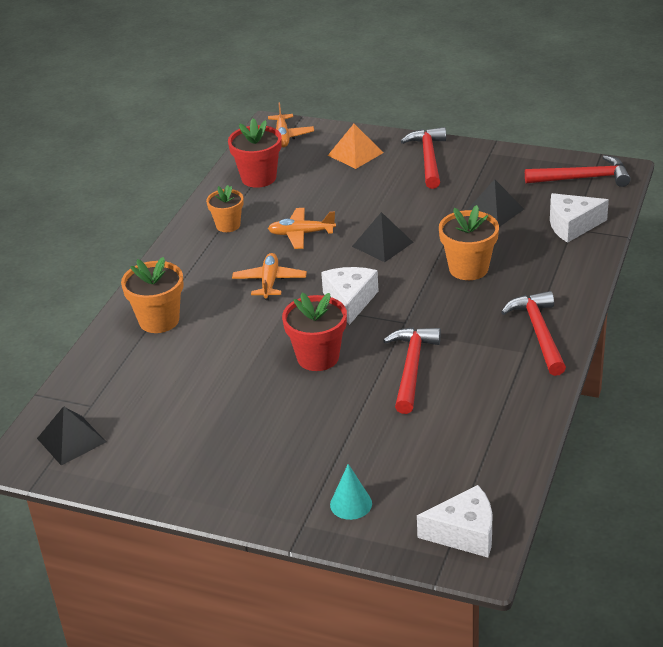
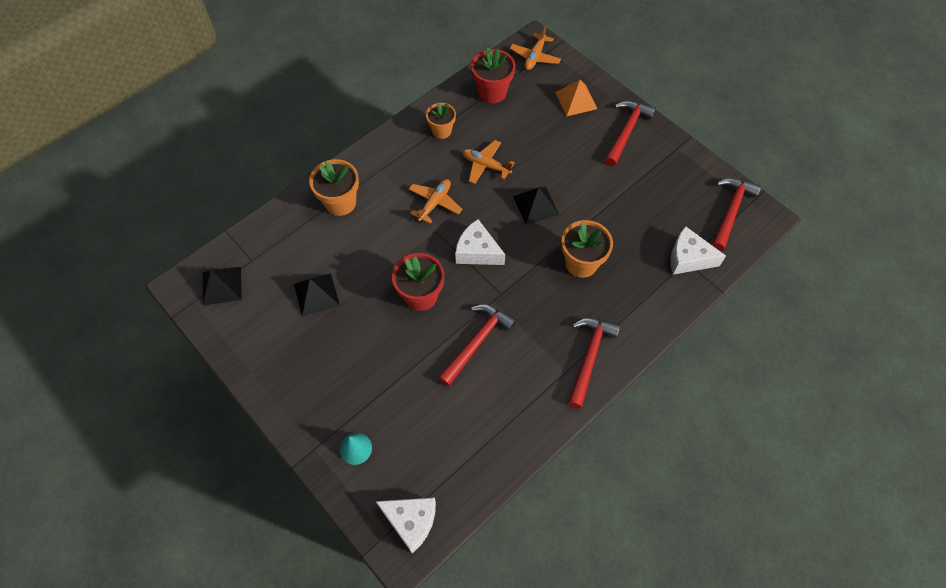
camera: 25 degrees right, 25 degrees up
(350, 301) = (477, 251): white cheese -> white cheese turned 90 degrees counterclockwise
(494, 211) = (639, 212): black pyramid -> black pyramid (316, 294)
(583, 178) = (731, 211): red hammer -> red hammer turned 90 degrees counterclockwise

